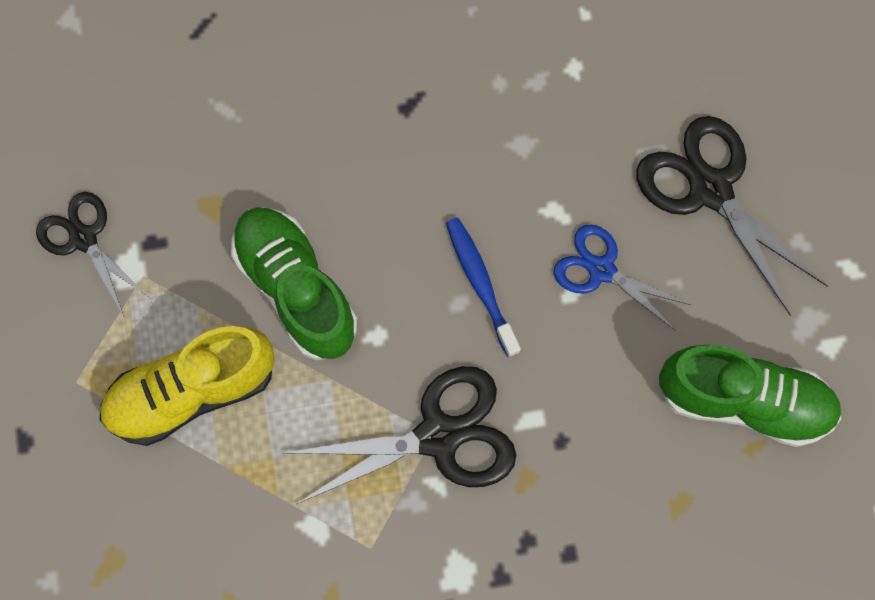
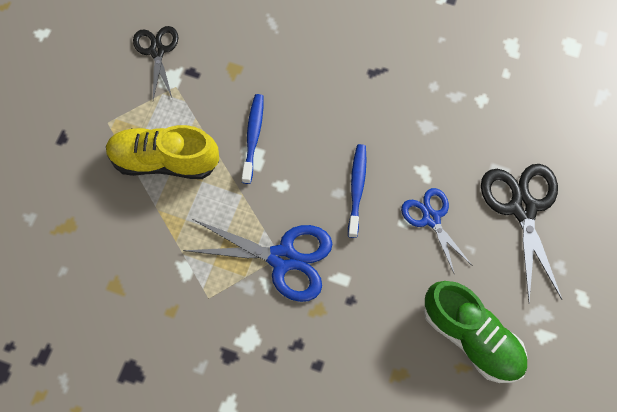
camera: 30 degrees right, 5 degrees down
(296, 289) = (253, 137): green shoe -> blue toothbrush
(438, 436) = (282, 258): black scissors -> blue scissors

